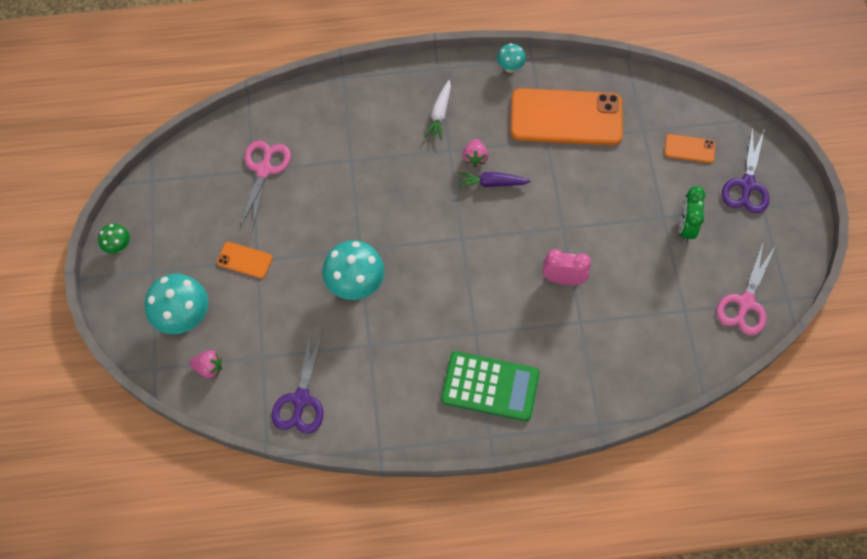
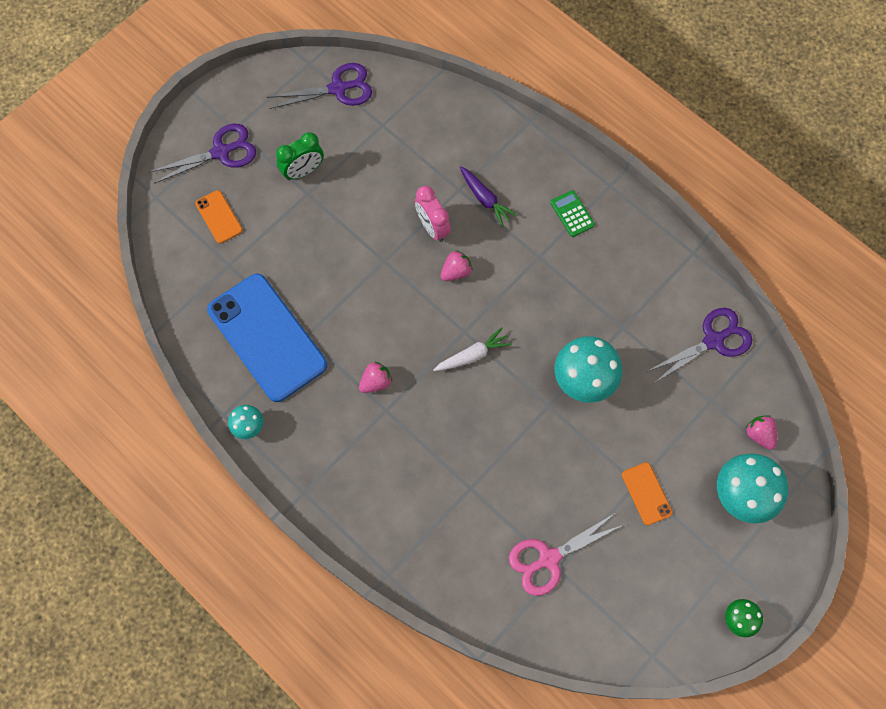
camera: 130 degrees left, 5 degrees up
(440, 114) = (354, 449): white carrot -> white carrot (472, 355)
(490, 386) = (572, 214): green calculator -> green calculator, size x0.50
(492, 183) = (389, 348): purple carrot -> purple carrot (485, 199)
(513, 267) = (456, 272): none -> pink strawberry
(566, 117) = (267, 337): orange phone -> blue phone
(745, 303) = (338, 88): pink scissors -> purple scissors

